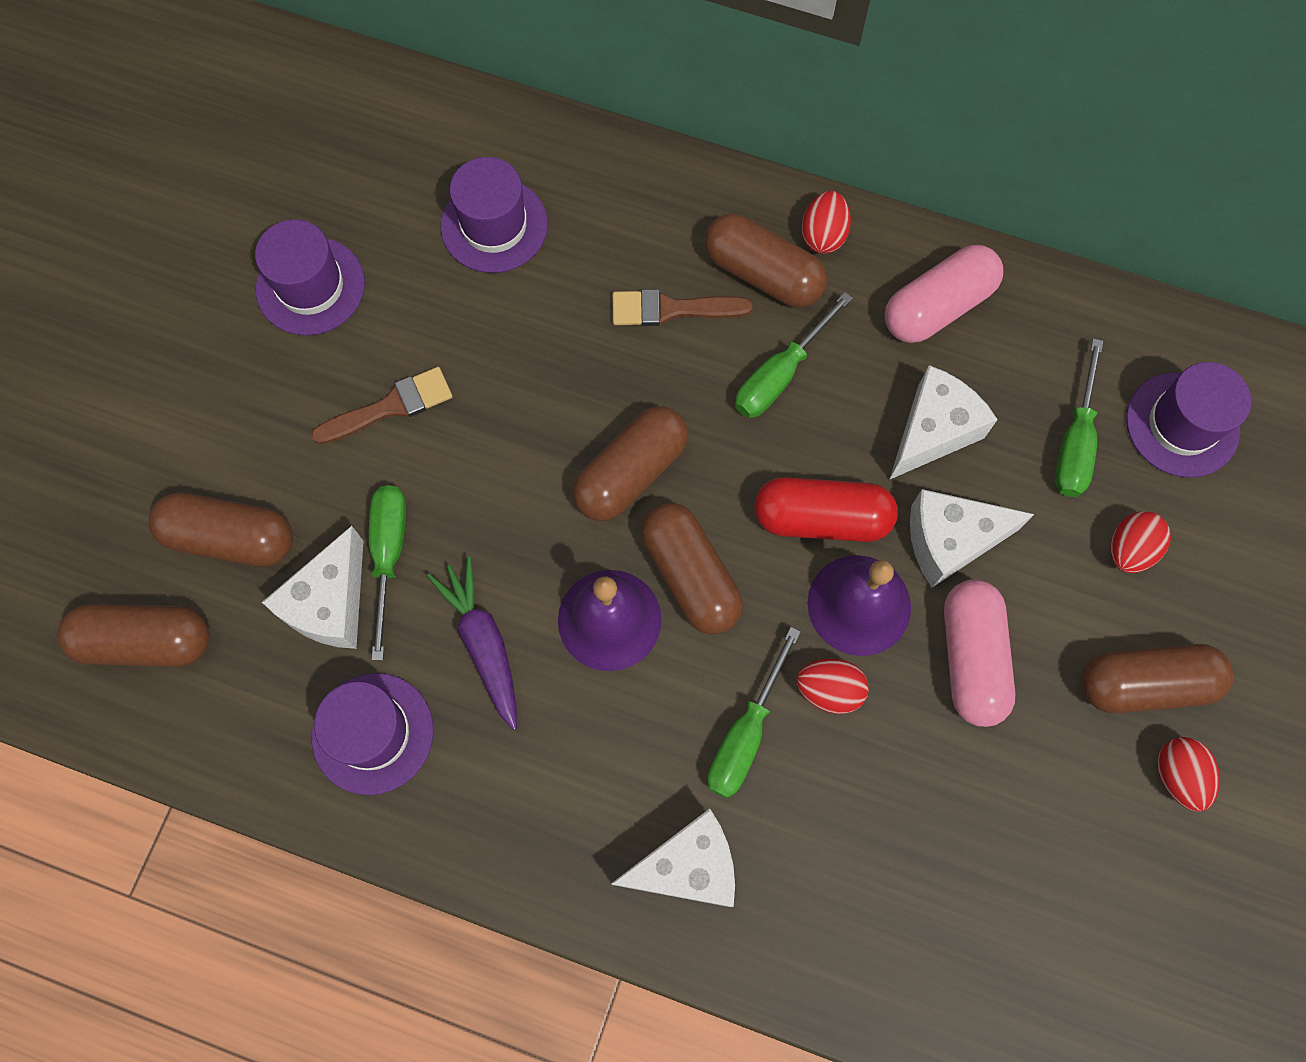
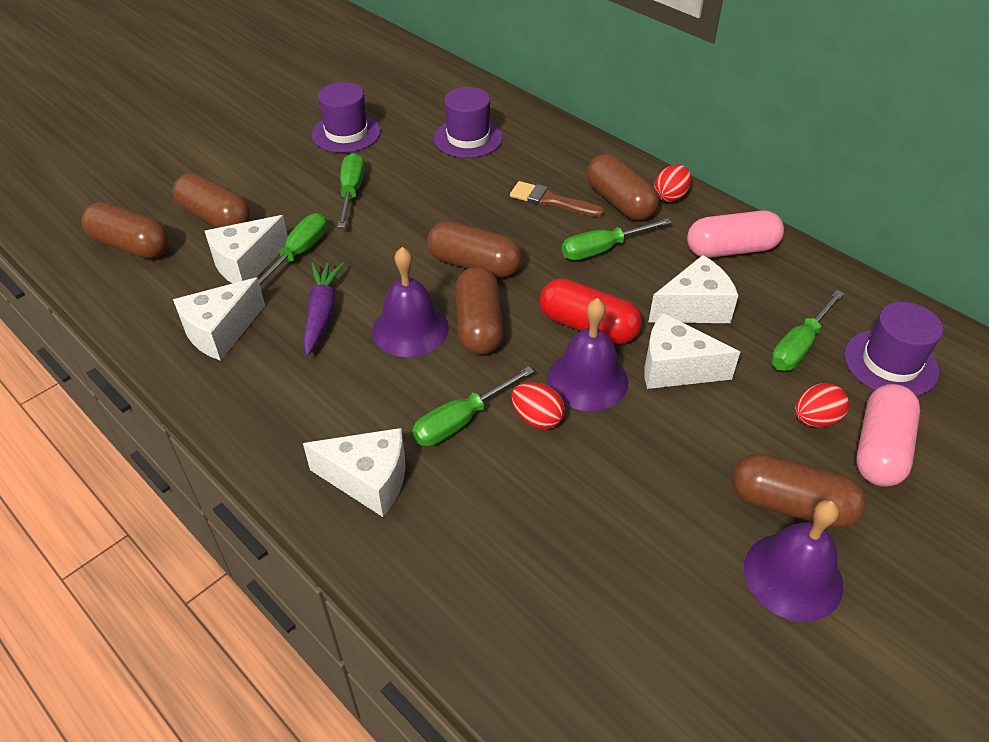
camera: 25 degrees right, 25 degrees down
(373, 733) = (221, 332): purple hat -> white cheese
(390, 407) = (351, 192): brown brush -> green screwdriver
(631, 473) = (474, 264): brown capsule -> brown capsule turned 45 degrees clockwise
(971, 658) = (655, 438): pink capsule -> pink capsule (880, 449)
(1177, 776) = (793, 576): red egg -> purple bell

